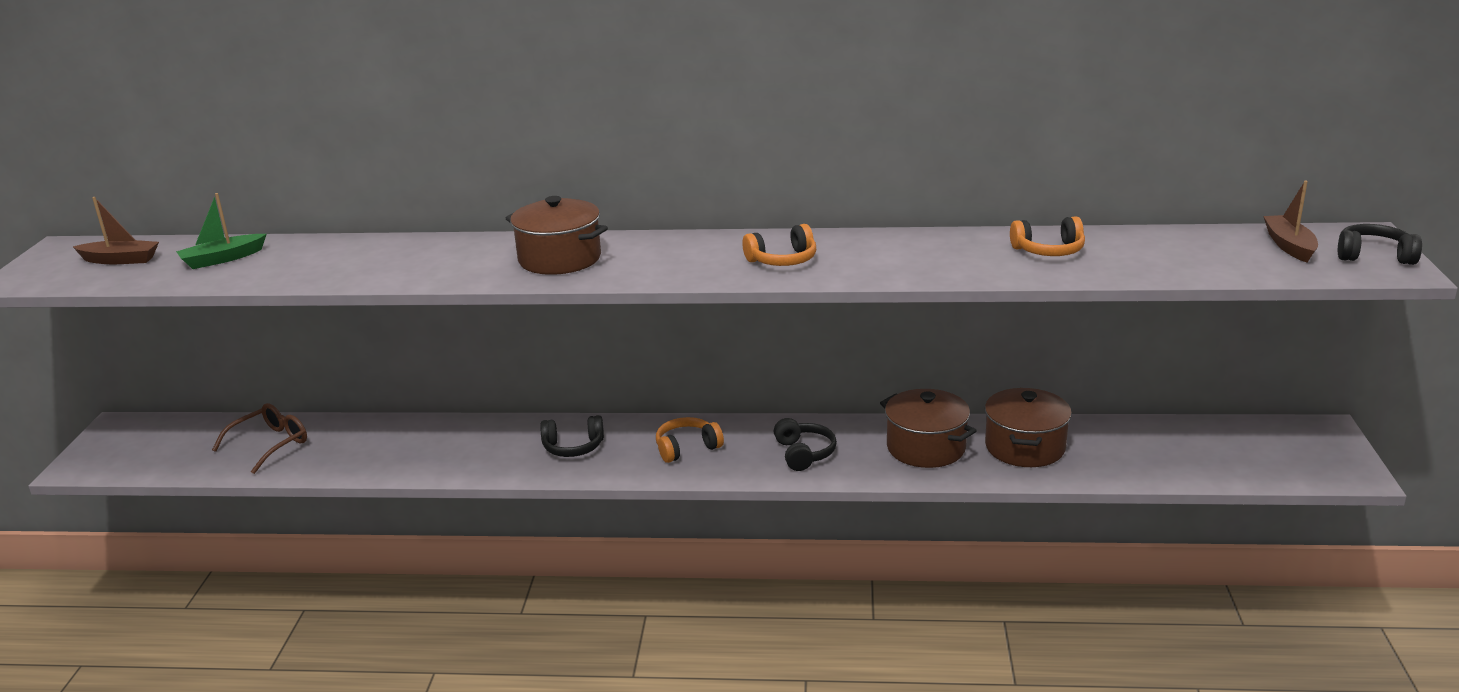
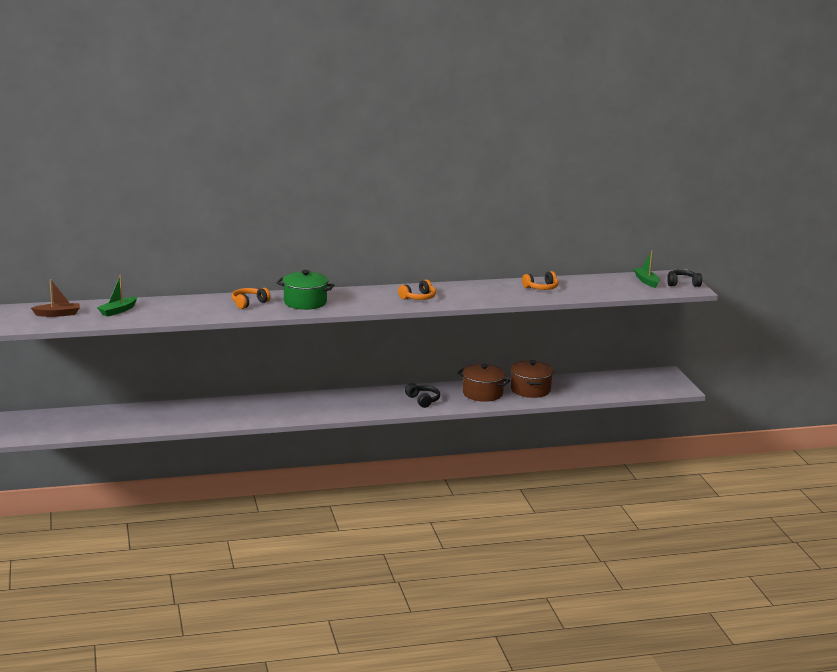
camera: 20 degrees left, 5 degrees down
(270, 444) = (125, 418): brown glasses -> none
(560, 259) = (305, 302): brown pot -> green pot
(573, 447) = (300, 407): black headphones -> none
(687, 448) = (361, 402): orange headphones -> orange headphones (249, 303)
(1289, 246) = (646, 281): brown boat -> green boat

